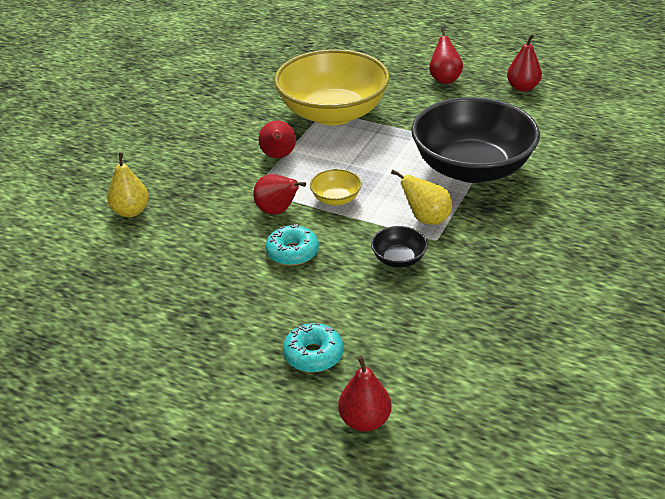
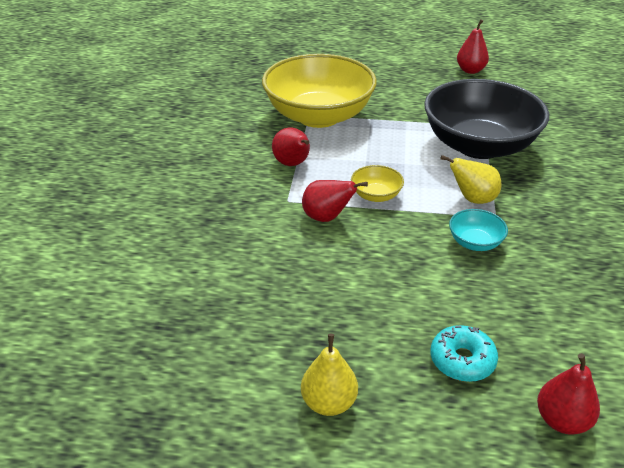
camera: 20 degrees left, 0 degrees up
(131, 211) = (172, 247): yellow pear -> yellow pear (329, 402)
(292, 252) = (369, 256): turquoise donut -> none
(398, 259) = (475, 242): black bowl -> turquoise bowl
(444, 79) = (399, 72): red pear -> none

